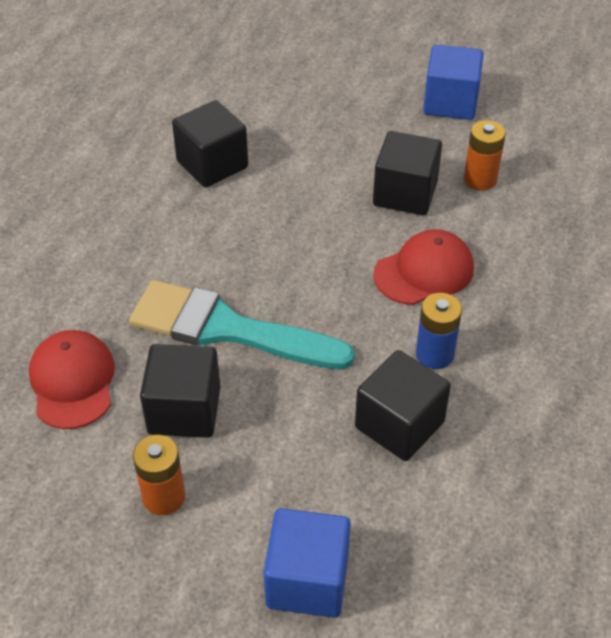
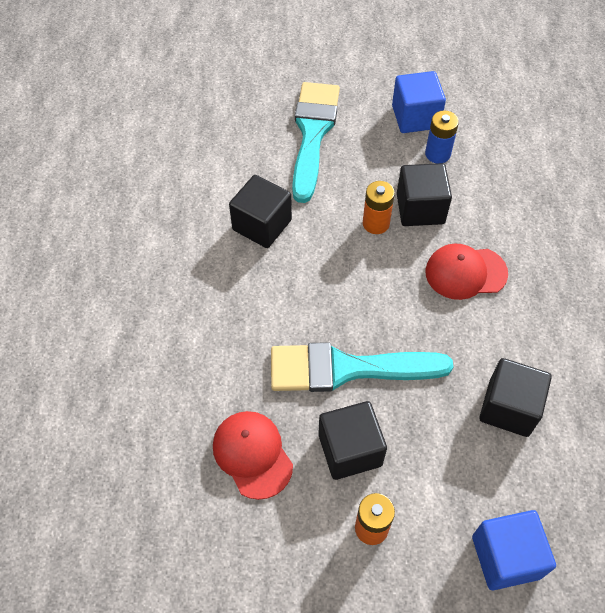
camera: 20 degrees left, 10 degrees up
(320, 92) = (313, 133): none -> turquoise brush
(424, 271) = (465, 272): red cap -> red cap turned 135 degrees counterclockwise
(434, 354) = (505, 341): blue battery -> blue battery (437, 154)
(480, 179) = (468, 180): orange battery -> orange battery (376, 223)

